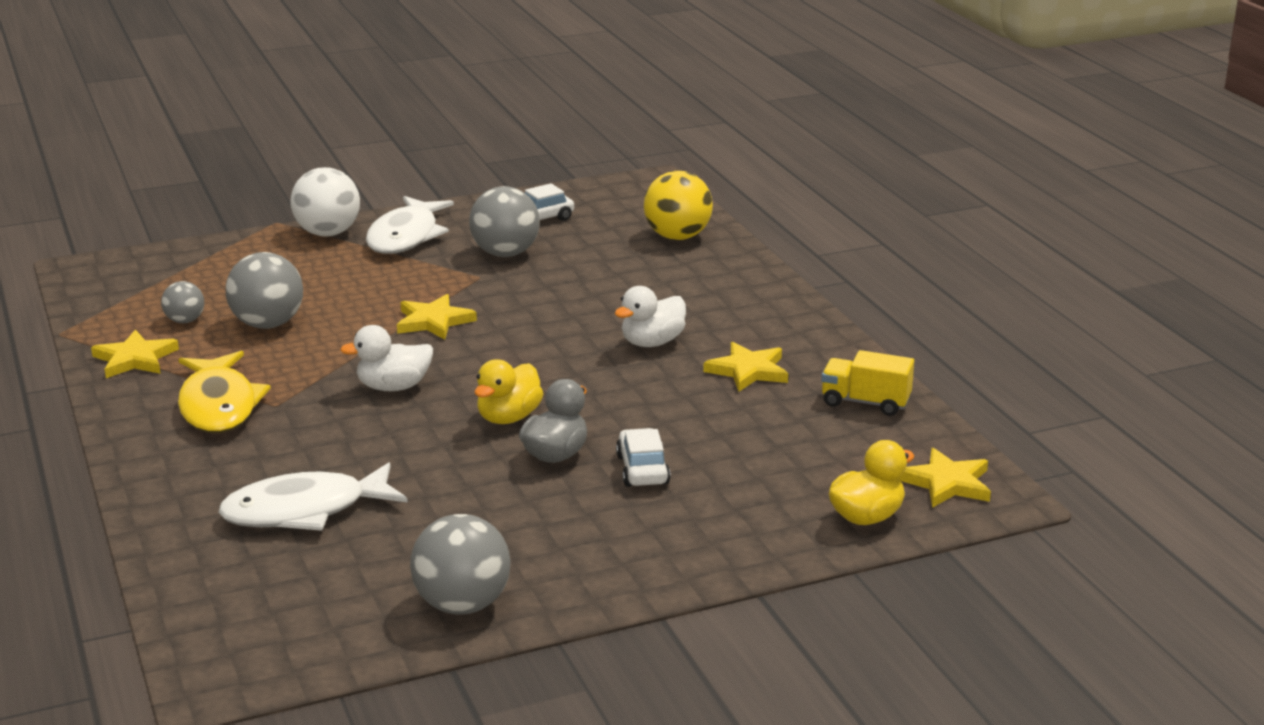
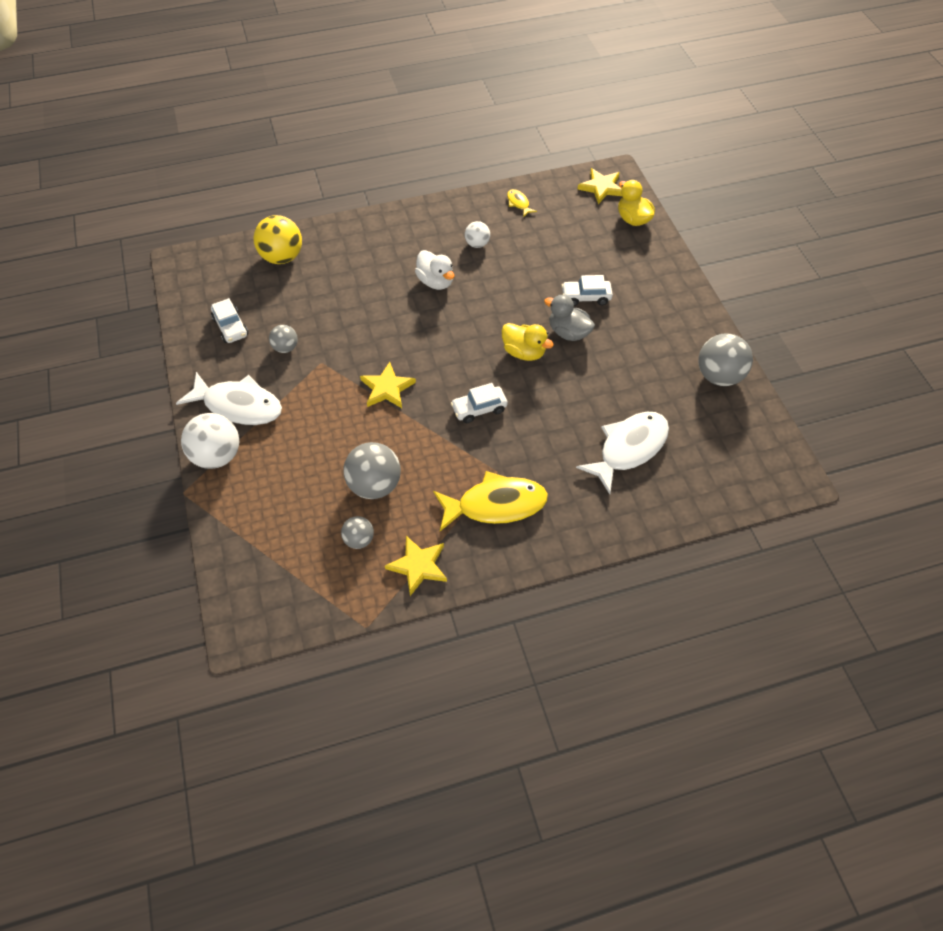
camera: 85 degrees left, 30 degrees up
(305, 511) = (629, 448): white fish -> white fish turned 120 degrees counterclockwise
(393, 387) = (479, 409): white duck -> white car
(505, 254) = (285, 348): grey ball -> grey ball, size x0.55
(748, 371) = (477, 244): yellow star -> white ball
(865, 402) = (518, 203): yellow truck -> yellow fish

